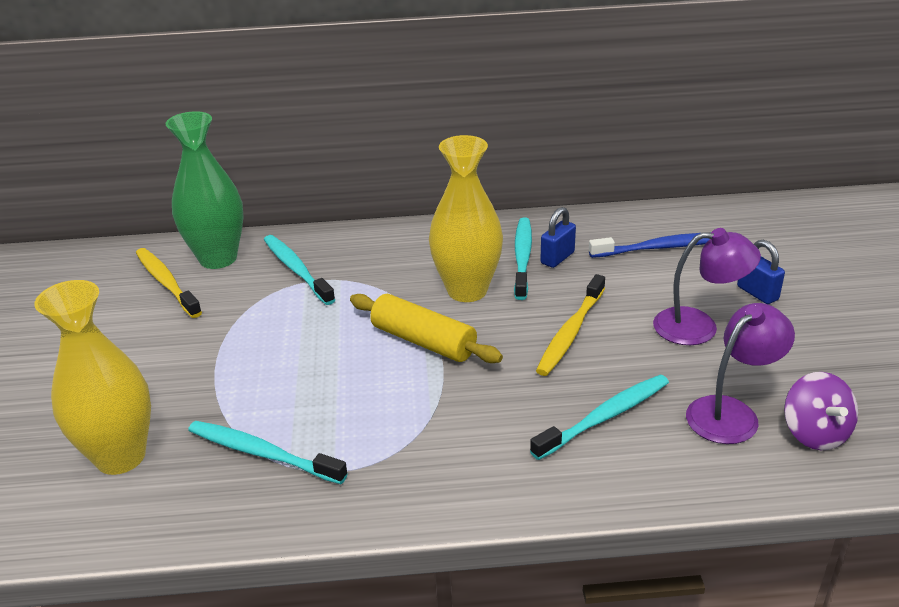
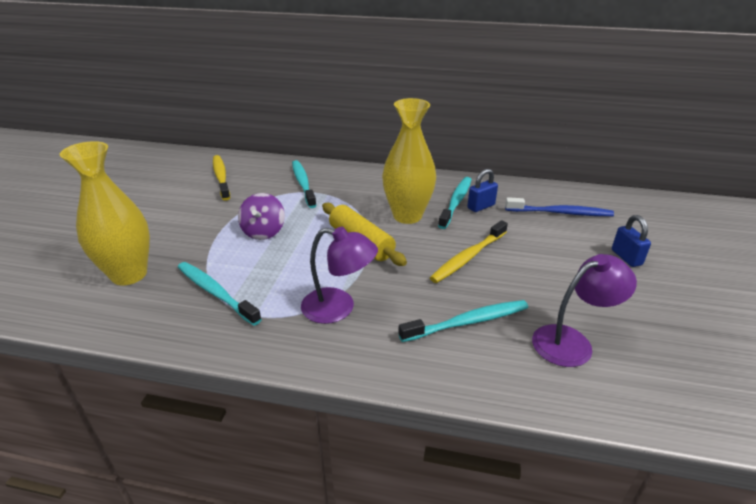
camera: 15 degrees right, 0 degrees up
(218, 258) = (259, 169): green vase -> none
(699, 326) = (569, 272): purple lamp -> purple lamp (338, 308)
(815, 433) = (639, 374): purple spinning top -> purple spinning top (263, 232)

